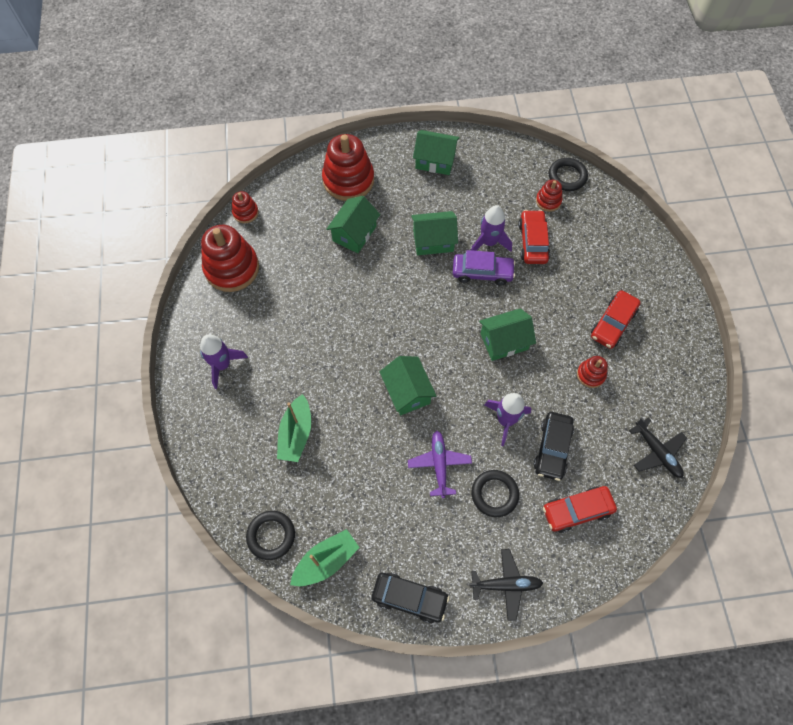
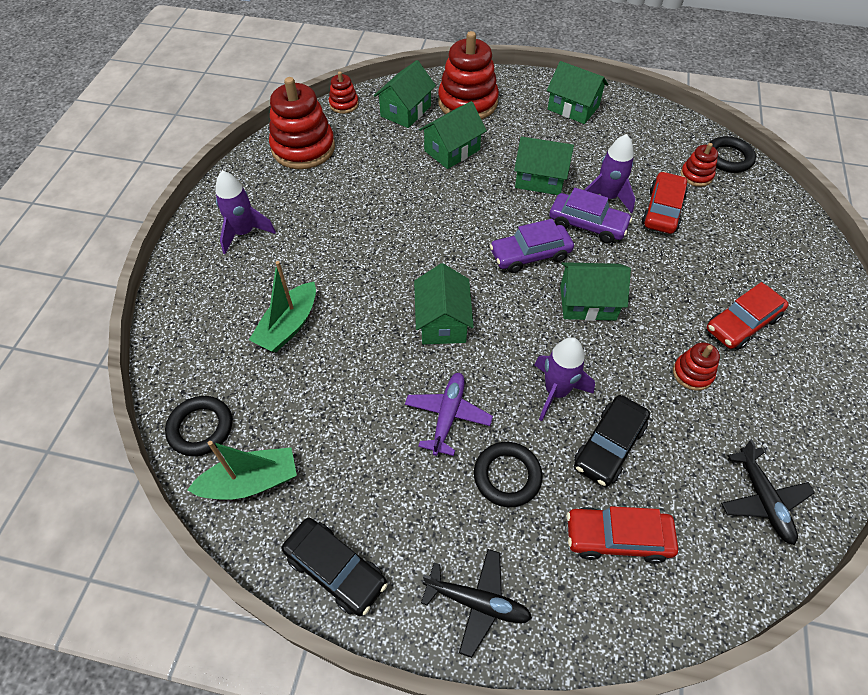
camera: 20 degrees right, 10 degrees down
(301, 204) = (406, 111): none -> green house
(449, 313) = (530, 255): none -> purple car

